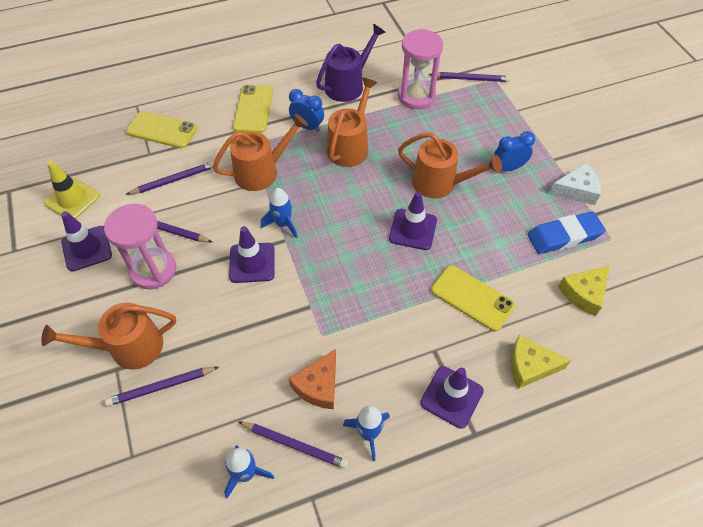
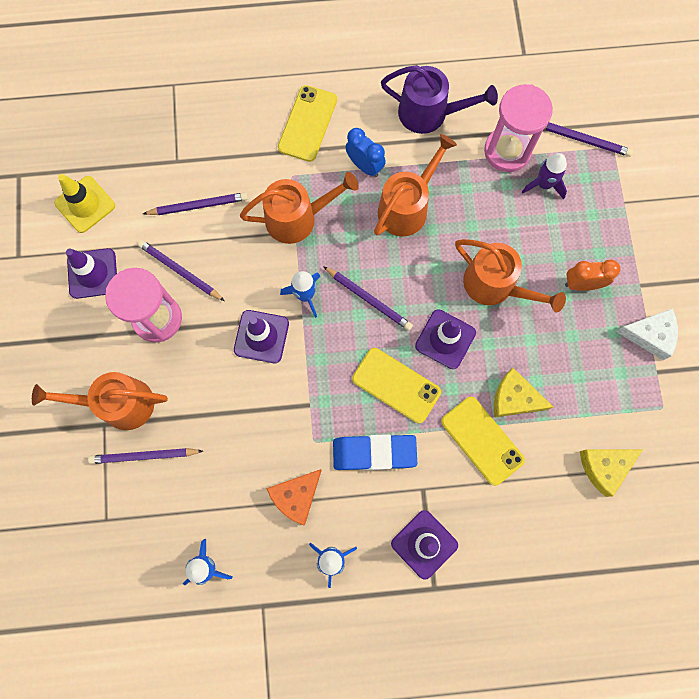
camera: 15 degrees right, 20 degrees up
(162, 130) = (196, 130): yellow phone -> yellow phone (396, 385)
(295, 445) = (259, 551): purple pencil -> purple pencil (369, 299)
(348, 85) = (429, 113): purple watering can -> purple watering can turned 45 degrees clockwise
(452, 111) = (544, 184): none -> purple rocket
(508, 168) = (582, 284): blue clock -> orange clock
(530, 366) = (515, 533): yellow cheese -> yellow cheese (514, 398)
(564, 236) = (611, 391): blue eraser -> blue eraser (374, 453)

